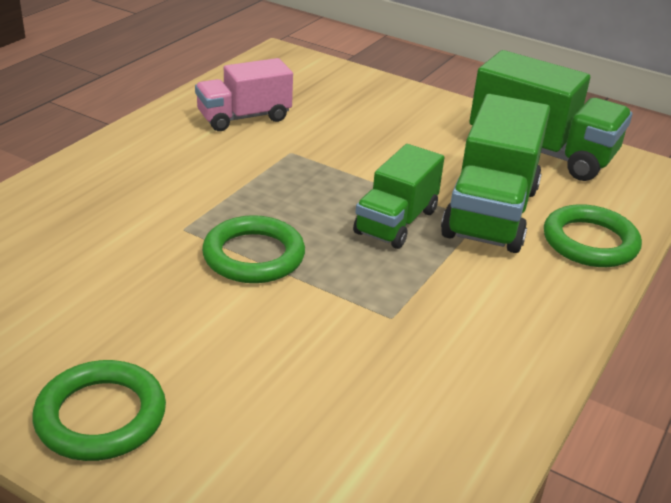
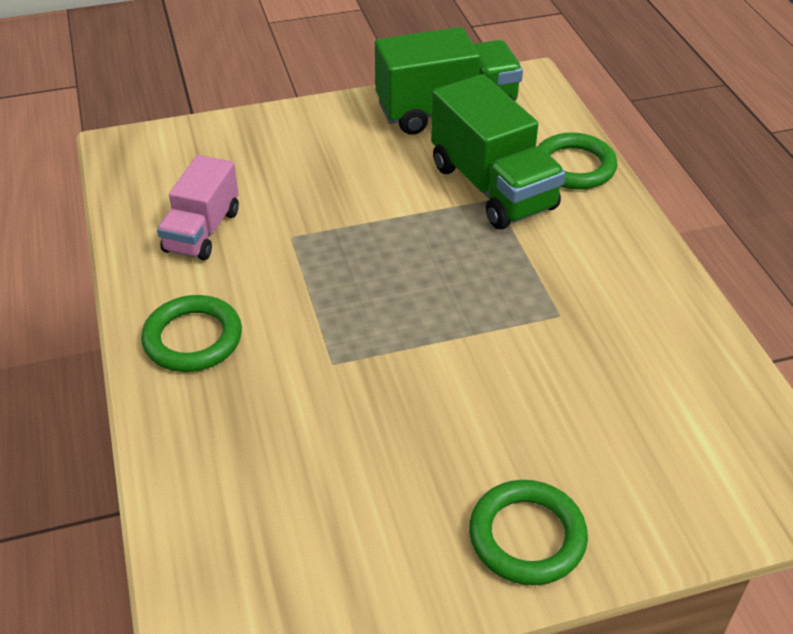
camera: 45 degrees left, 10 degrees up
(254, 256) = (414, 343): green ring -> green ring (193, 338)
(396, 222) = (453, 241): green truck -> none

